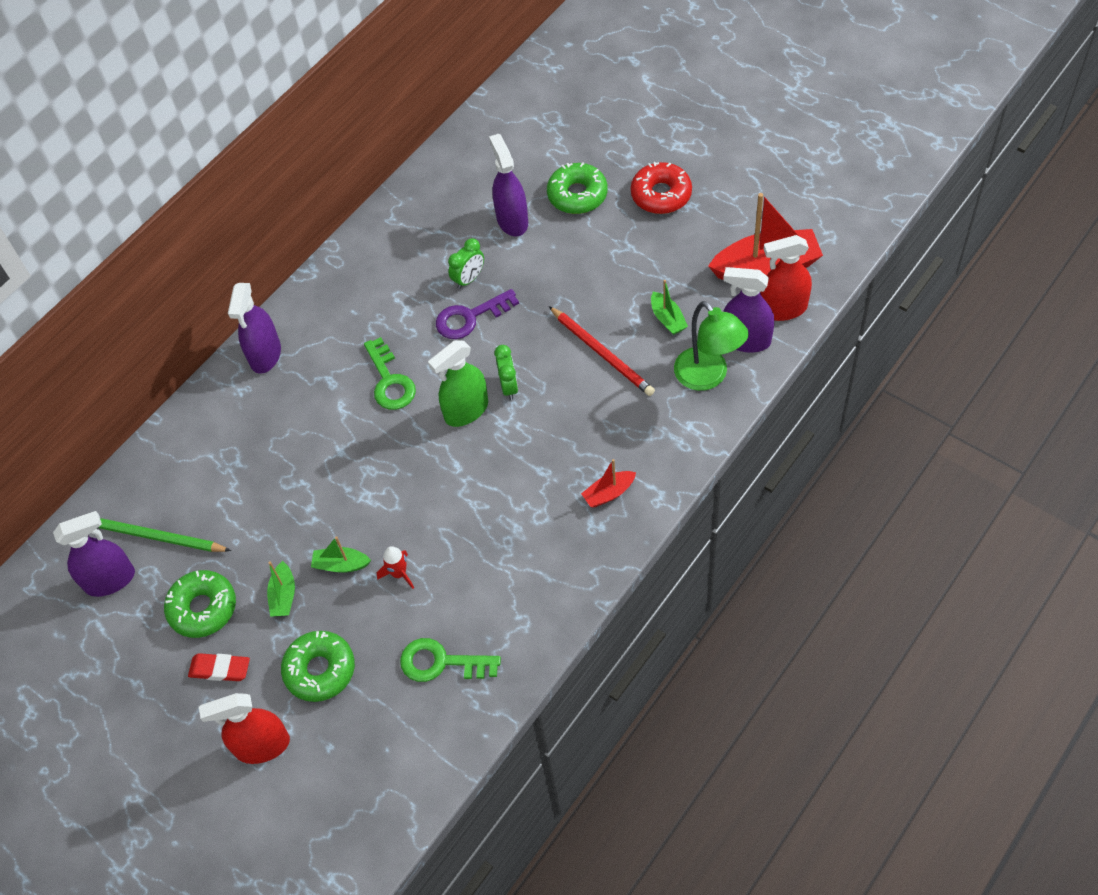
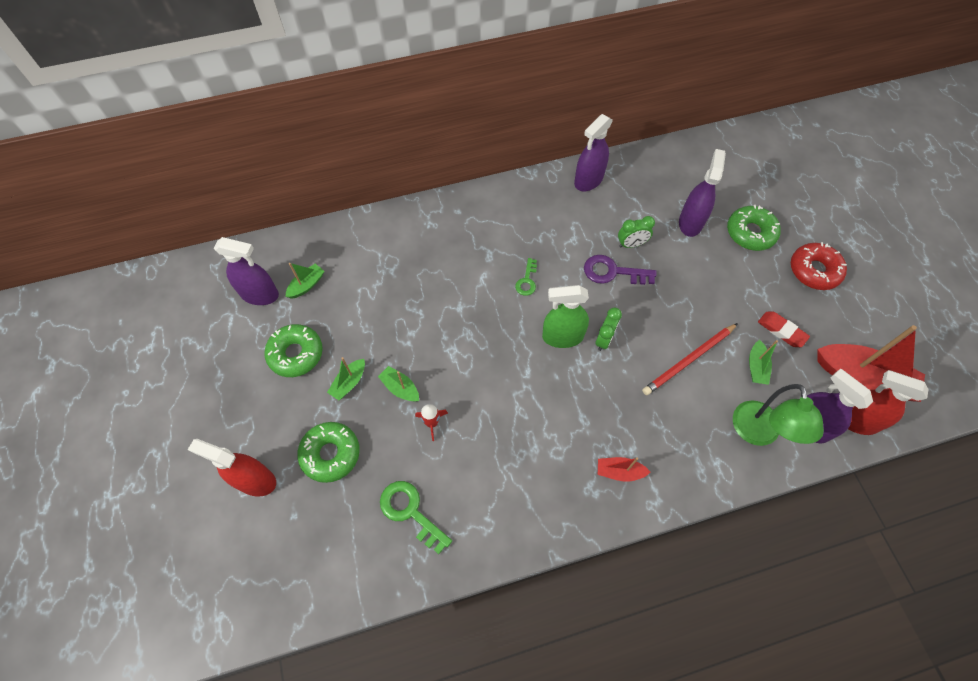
camera: 30 degrees right, 5 degrees up
(155, 537) = (307, 285): green pencil -> green boat
(220, 669) = (273, 404): red eraser -> red eraser (781, 331)
(265, 355) = (462, 210): purple spray bottle -> purple spray bottle (588, 180)
(389, 381) = (527, 280): green key -> green key, size x0.60
(602, 353) = (688, 360): red pencil -> red pencil turned 60 degrees clockwise

